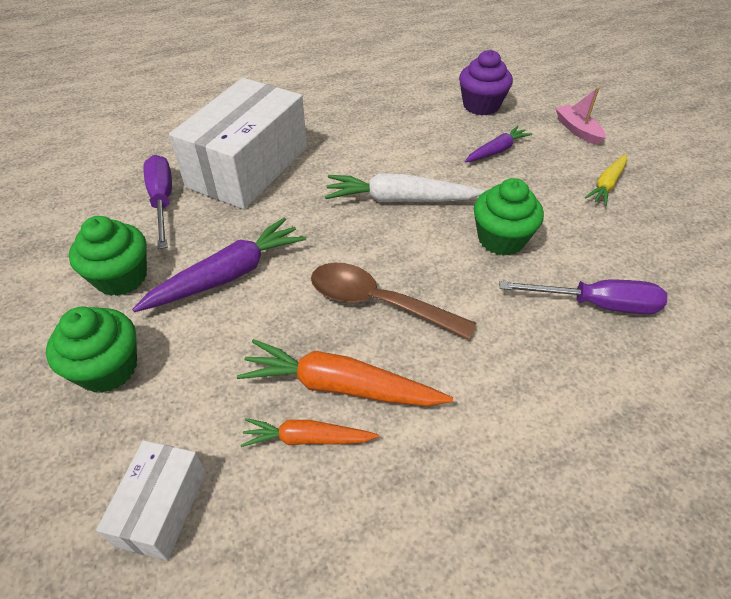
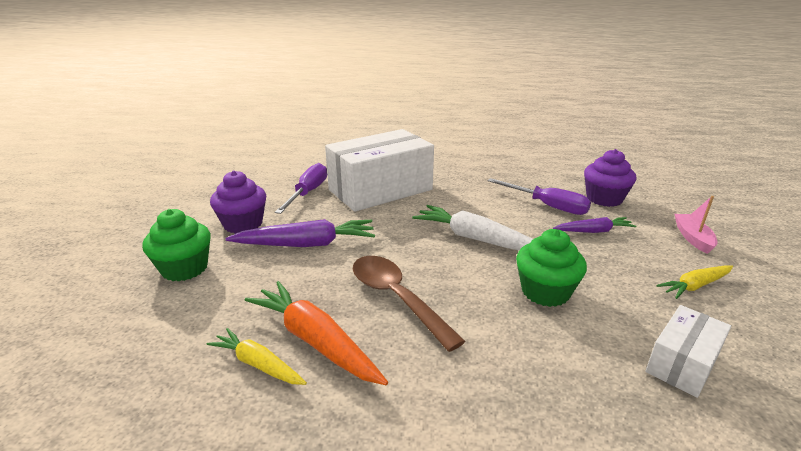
camera: 30 degrees right, 20 degrees down
(121, 277) = (243, 224): green cupcake -> purple cupcake
(162, 507) = (128, 361): white box -> white box (682, 363)
(307, 438) = (258, 364): orange carrot -> yellow carrot
(597, 304) = (606, 376): purple screwdriver -> purple screwdriver (547, 206)

